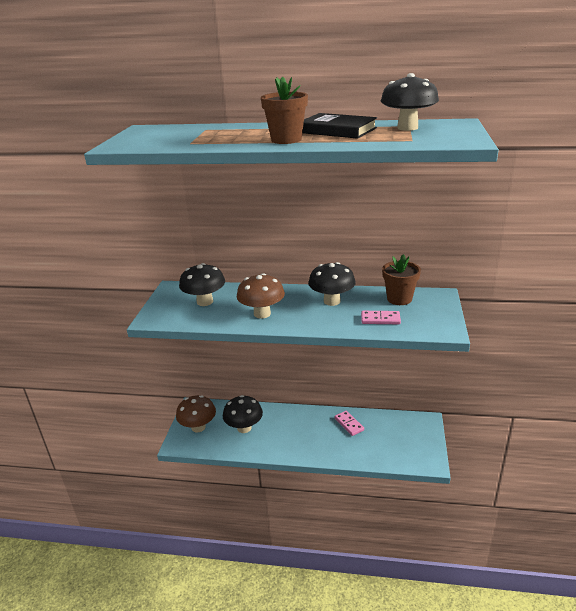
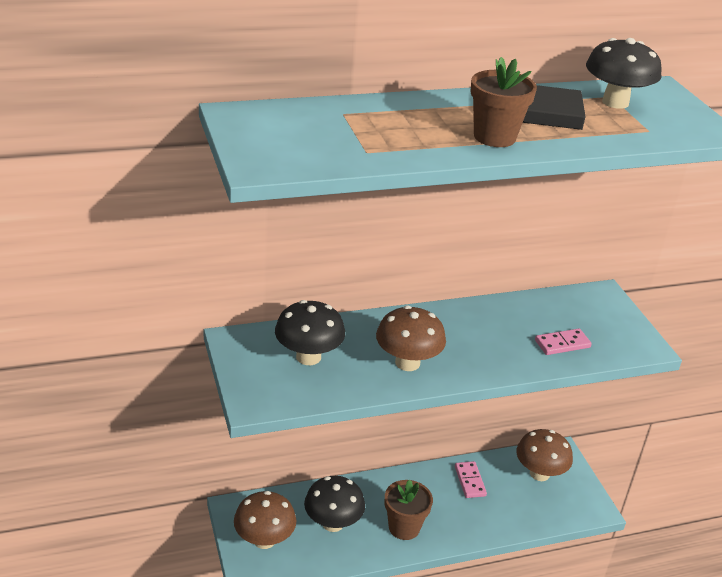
camera: 30 degrees left, 5 degrees up
(332, 301) = (482, 325): black mushroom -> none
(349, 424) = (470, 481): pink domino -> pink domino turned 45 degrees clockwise
(399, 299) = (561, 307): brown flower pot -> brown flower pot (404, 527)
(402, 430) = (539, 473): none -> brown mushroom

